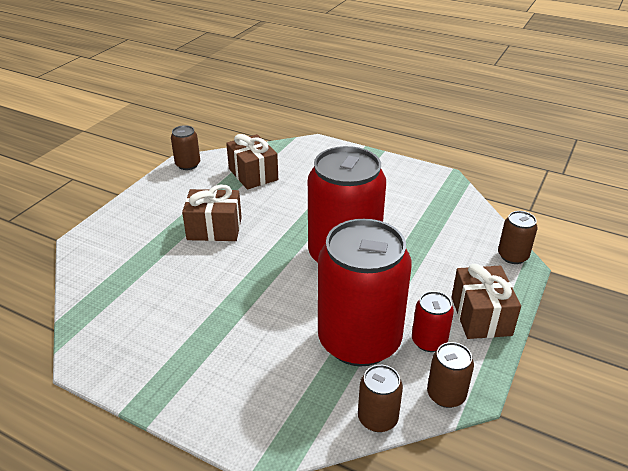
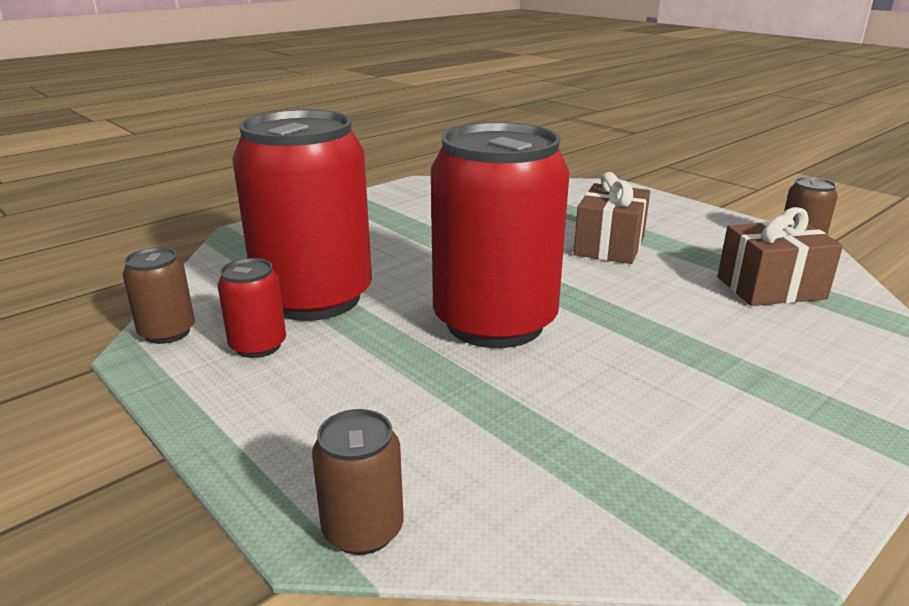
camera: 110 degrees right, 10 degrees down
(377, 418) = (198, 285): brown can -> none
(481, 316) = (250, 410): brown gift -> none

